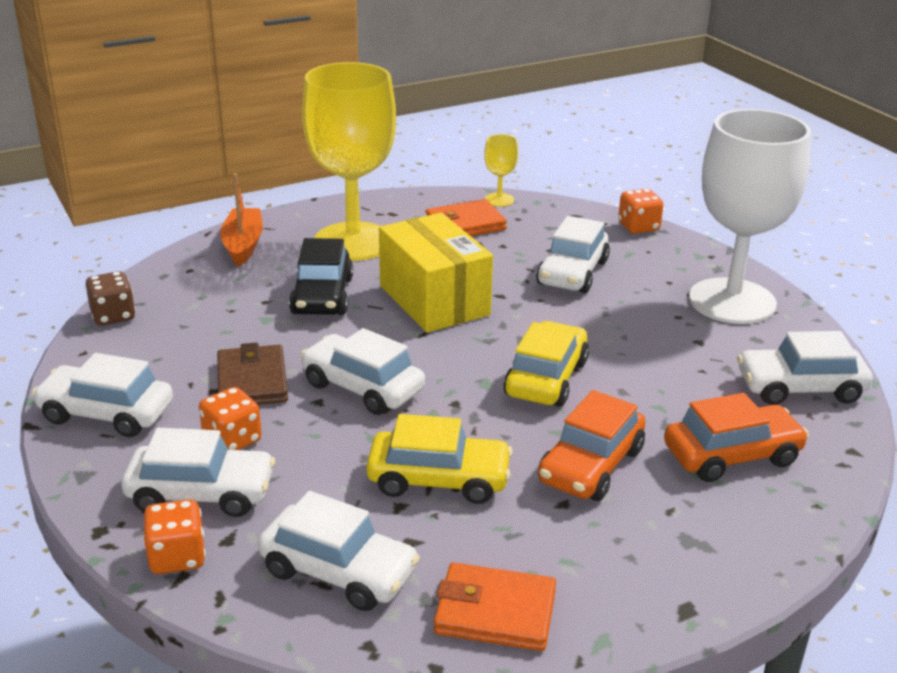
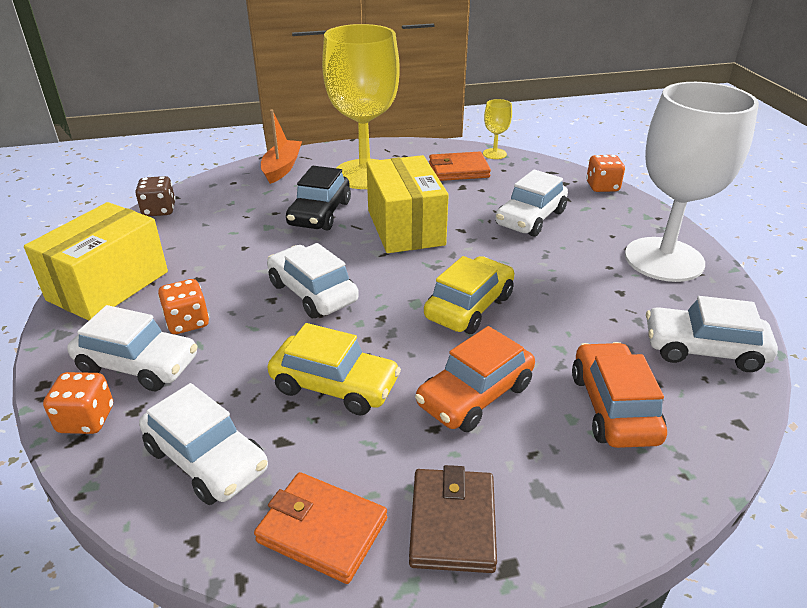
camera: 15 degrees right, 5 degrees up
(106, 413) = (108, 286): white car -> yellow box
(252, 381) = (230, 275): brown wallet -> brown wallet (452, 523)
(732, 455) = (613, 407): orange car -> orange car turned 90 degrees counterclockwise

